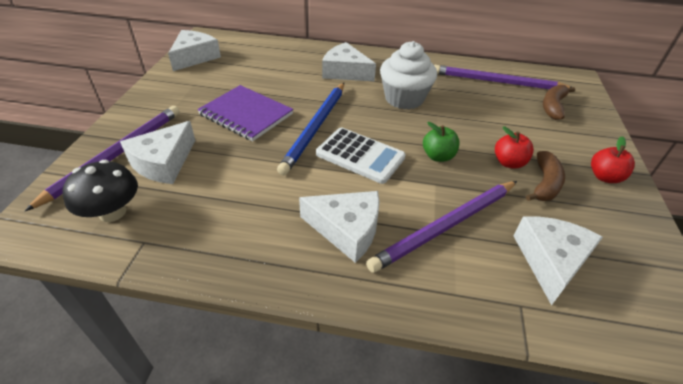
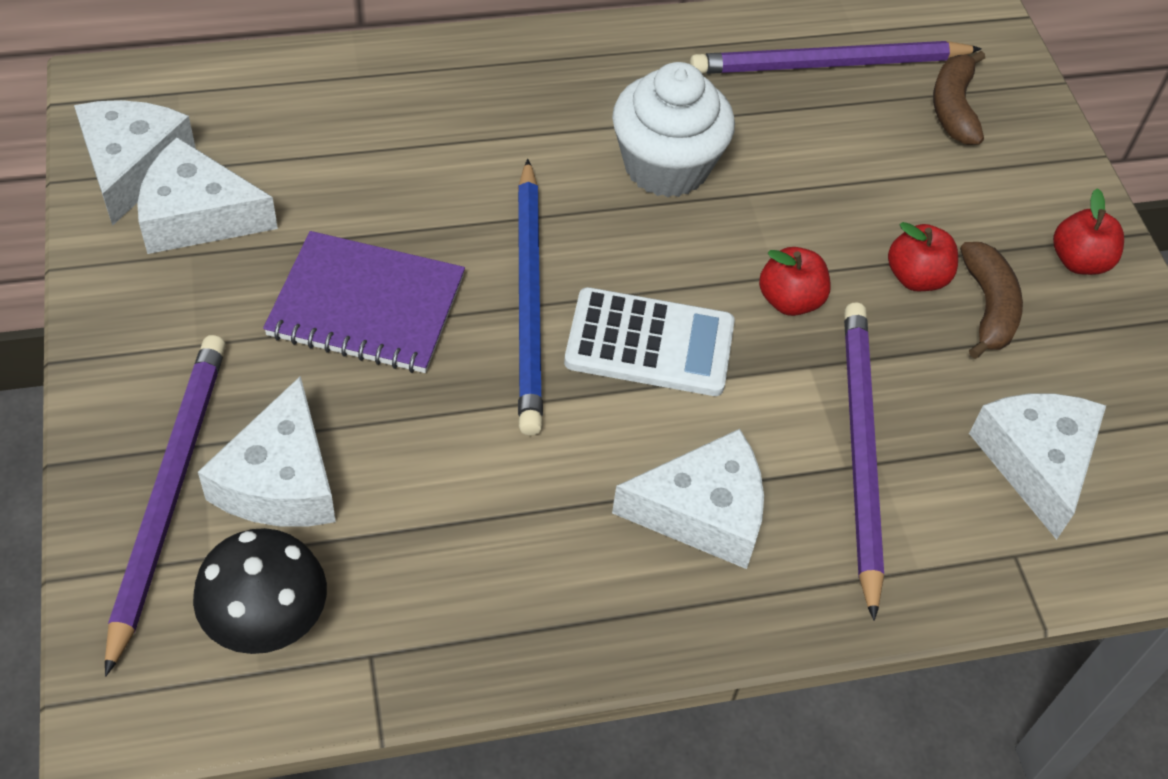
camera: 25 degrees left, 10 degrees up
(345, 72) = (508, 119): white cheese -> white cheese (197, 215)
(438, 156) = (790, 300): green apple -> red apple
(446, 226) = (859, 451): purple pencil -> purple pencil turned 150 degrees clockwise

